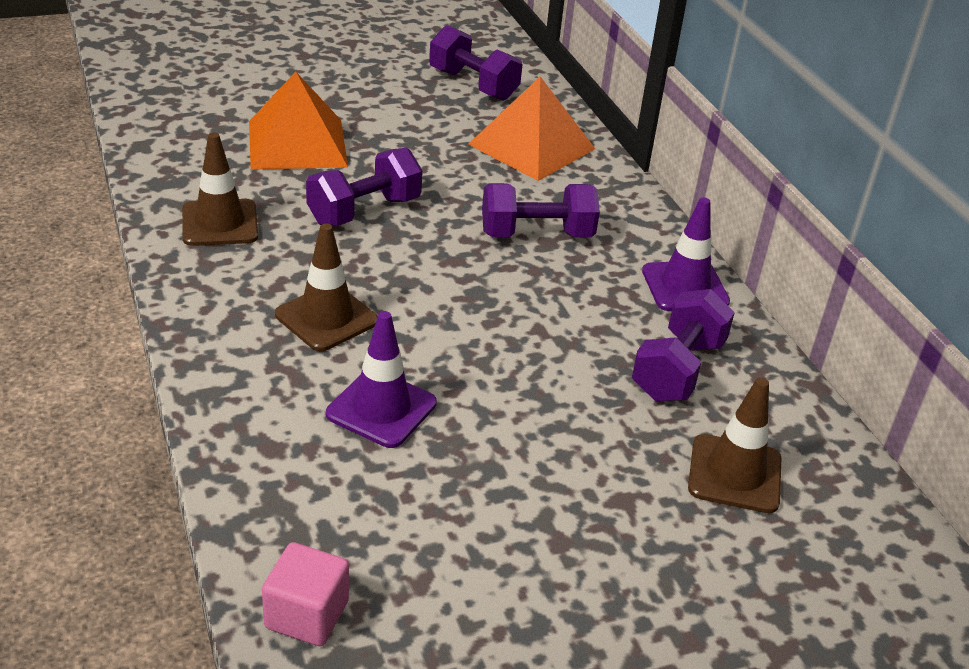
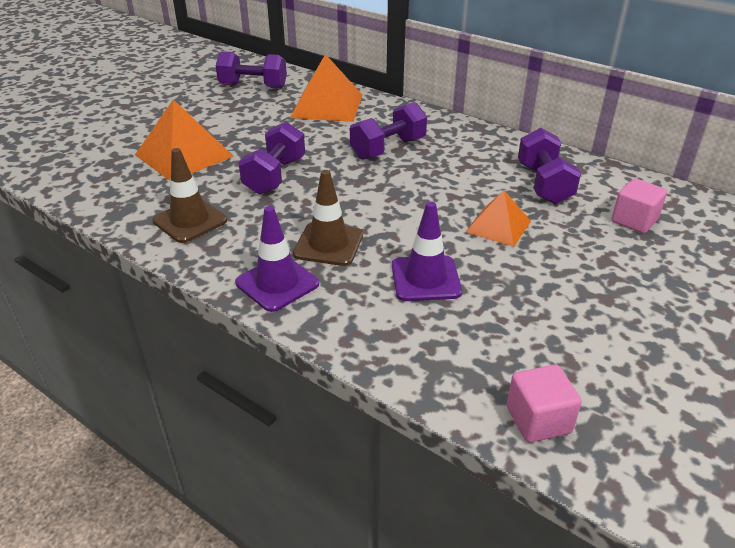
camera: 30 degrees left, 0 degrees up
(545, 393) = (498, 226): none -> orange pyramid
(685, 287) = (494, 143): purple traffic cone -> purple traffic cone (277, 283)
(734, 474) = (634, 221): brown traffic cone -> pink cube

